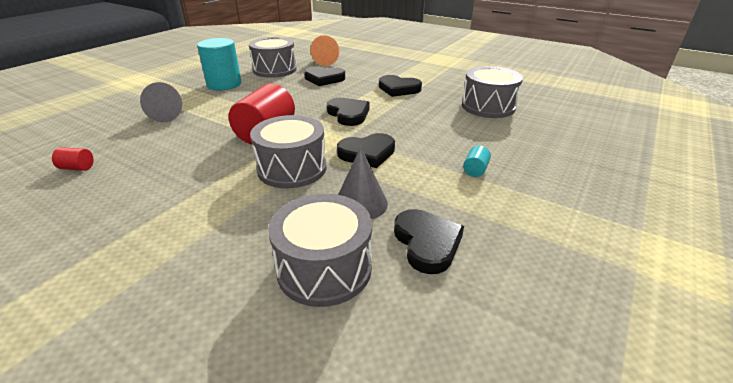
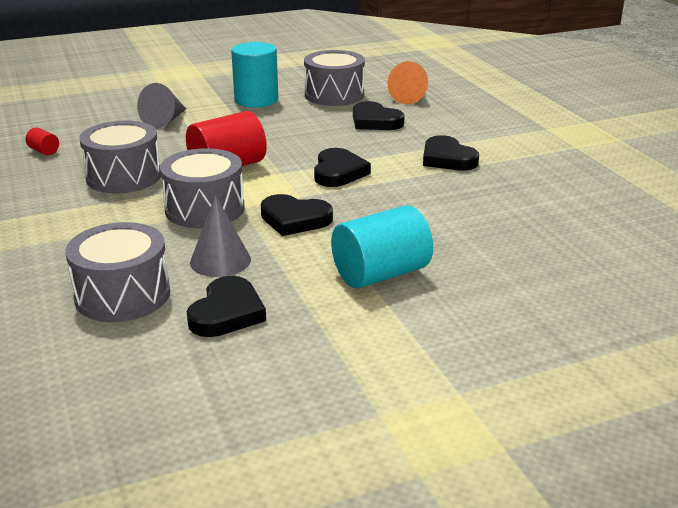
camera: 35 degrees right, 5 degrees down
(475, 170) = (380, 274): turquoise cylinder -> turquoise cylinder, size x2.29
(488, 106) = (528, 214): grey drum -> grey drum (124, 177)

